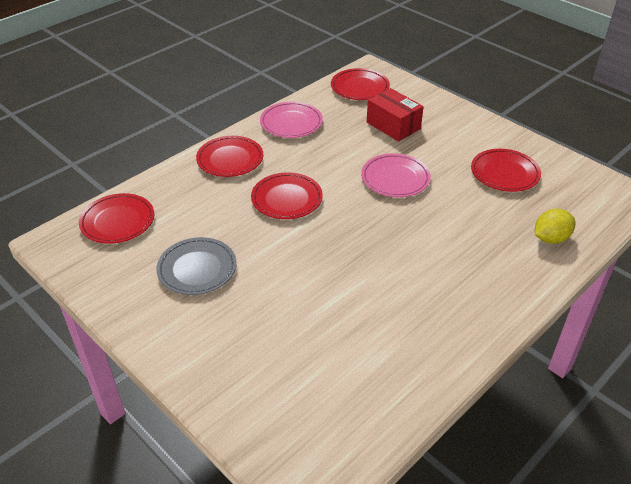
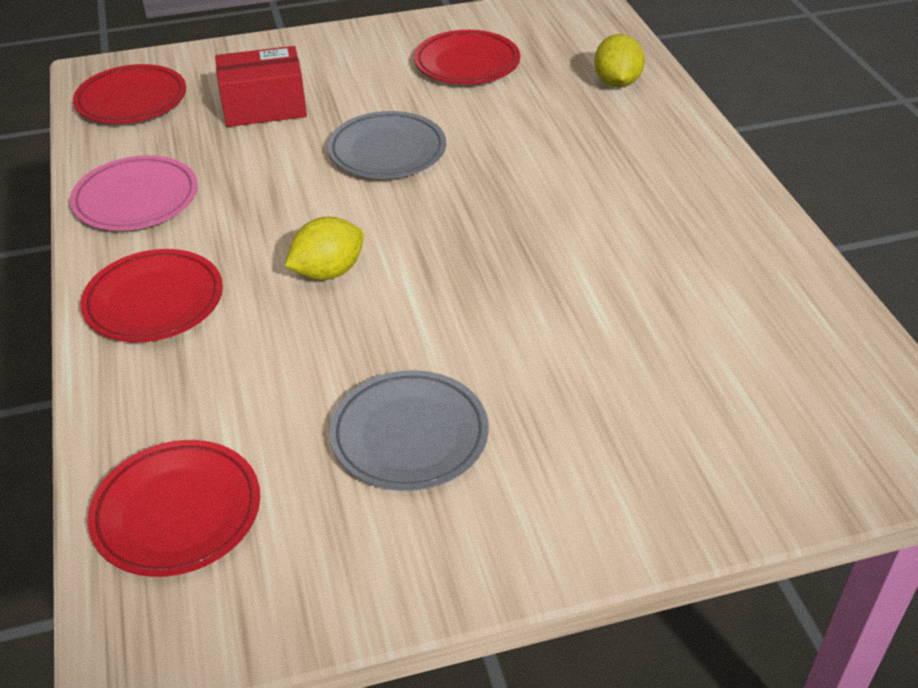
camera: 60 degrees left, 0 degrees up
(287, 199) = (328, 272): red plate -> yellow lemon
(395, 179) = (387, 151): pink plate -> grey plate

